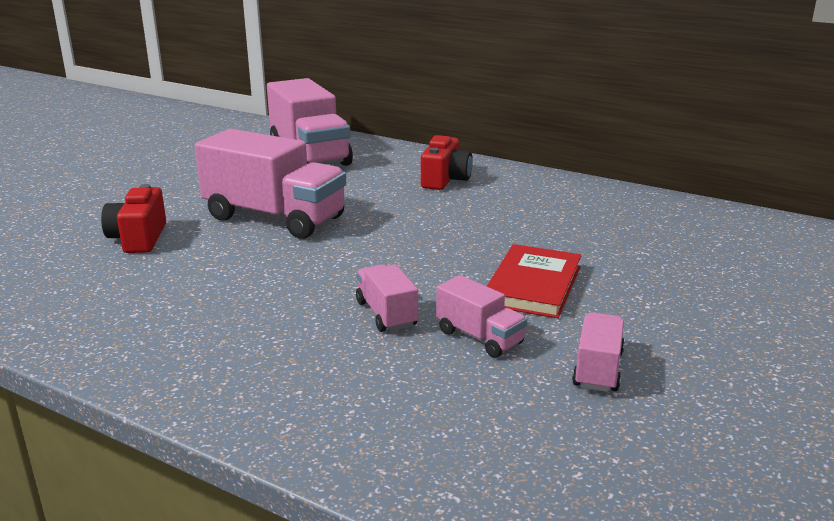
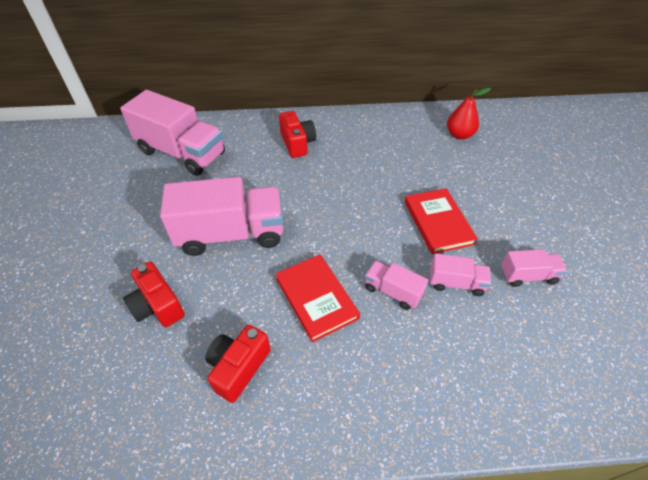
camera: 35 degrees left, 25 degrees up
(145, 301) = (238, 367): none -> red camera
(292, 287) = (316, 298): none -> red book
(598, 369) = (527, 276): pink truck -> pink truck turned 105 degrees clockwise
(685, 228) = (459, 135): none -> red pear

